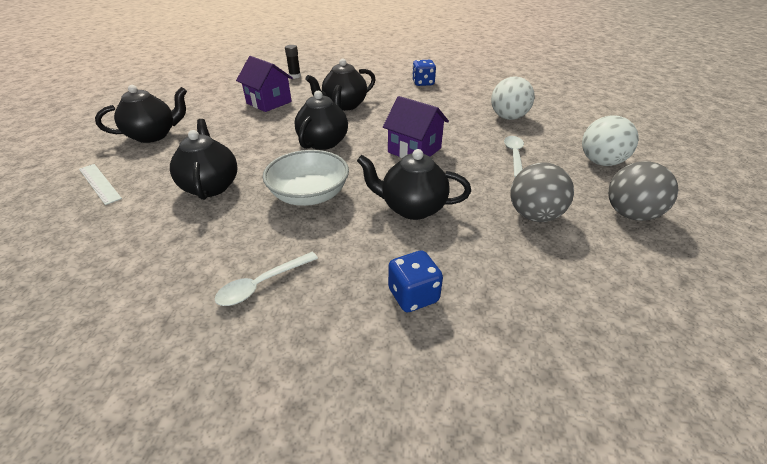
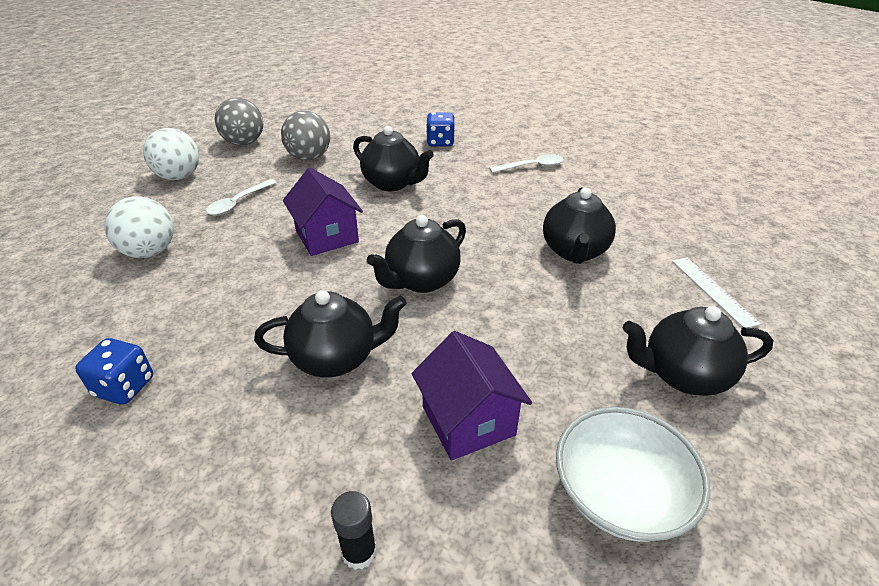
camera: 155 degrees left, 0 degrees up
(309, 195) = (474, 215): white bowl -> white bowl (620, 493)

